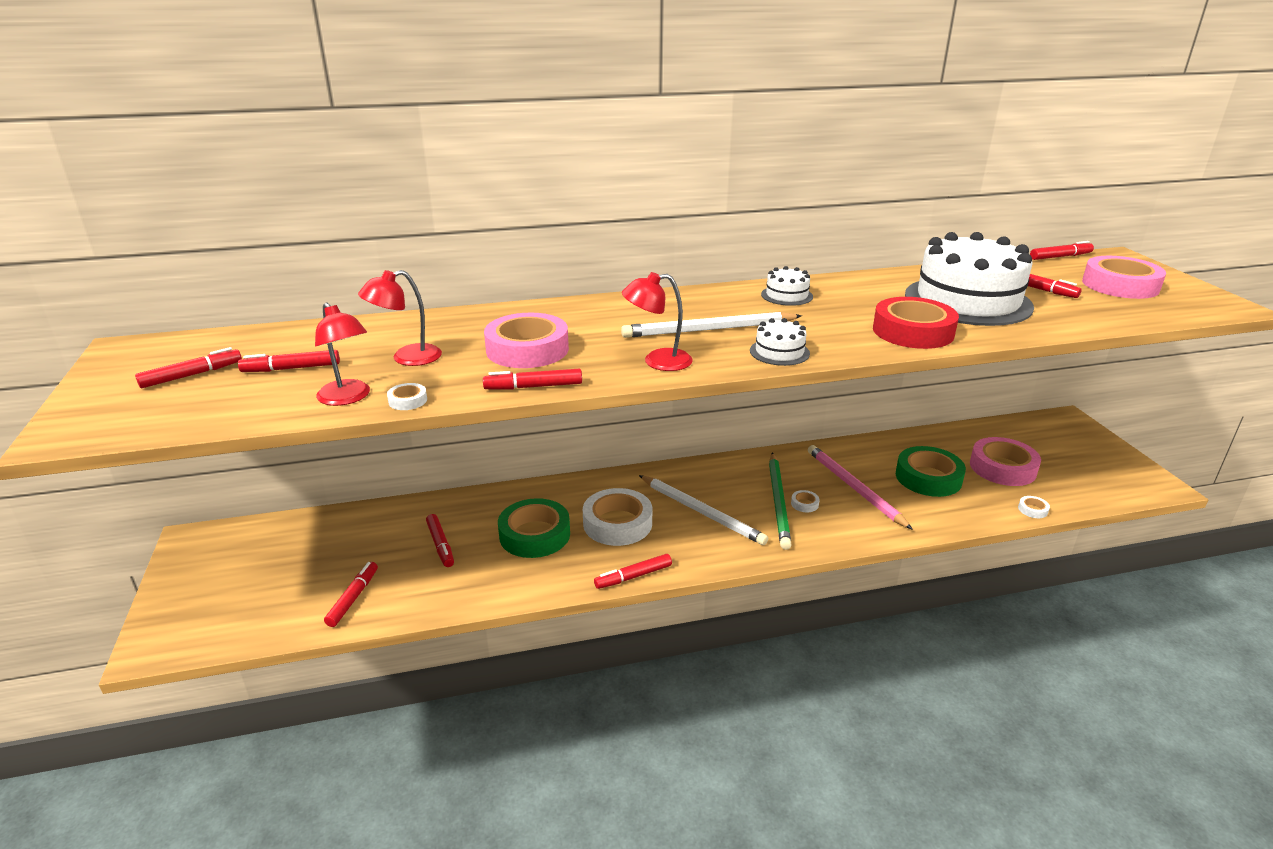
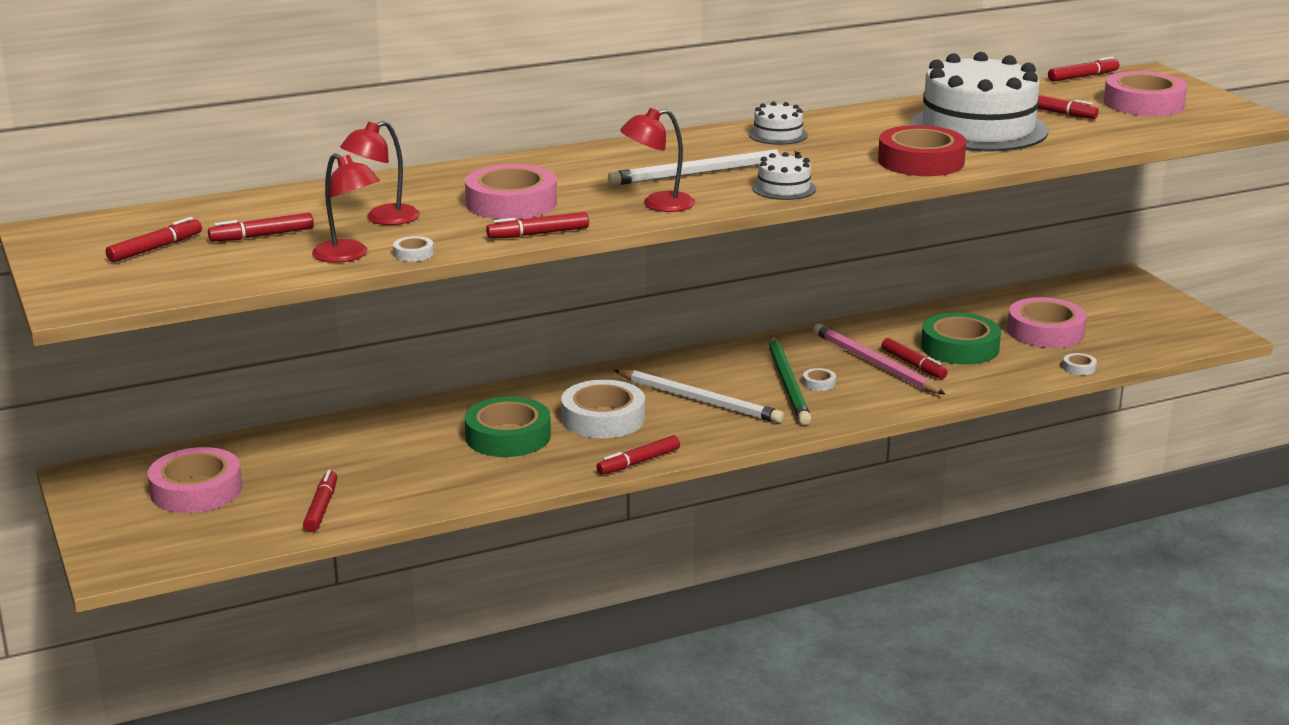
camera: 10 degrees left, 5 degrees down
(266, 565) = (196, 490): none -> pink tape
(440, 545) = (398, 455): red marker -> red marker (913, 365)

